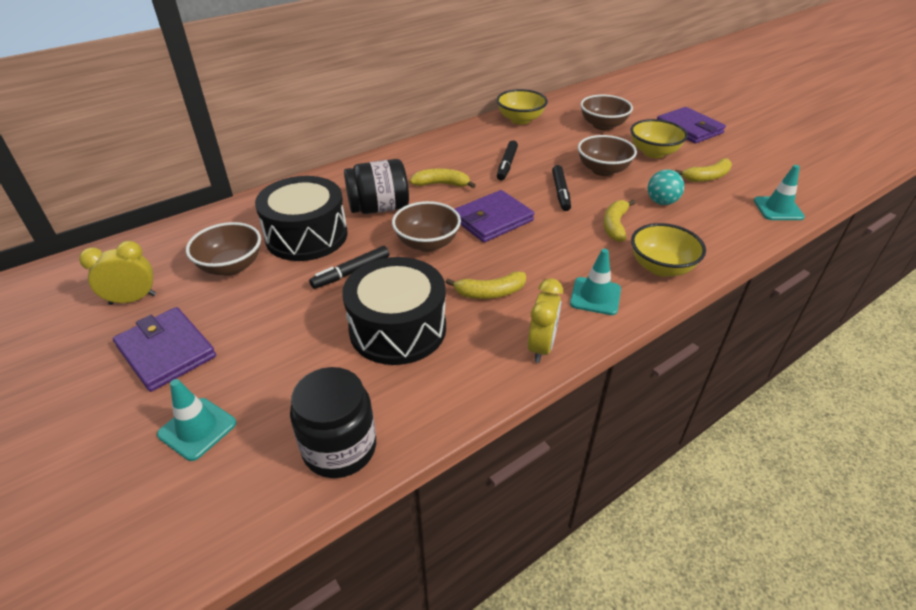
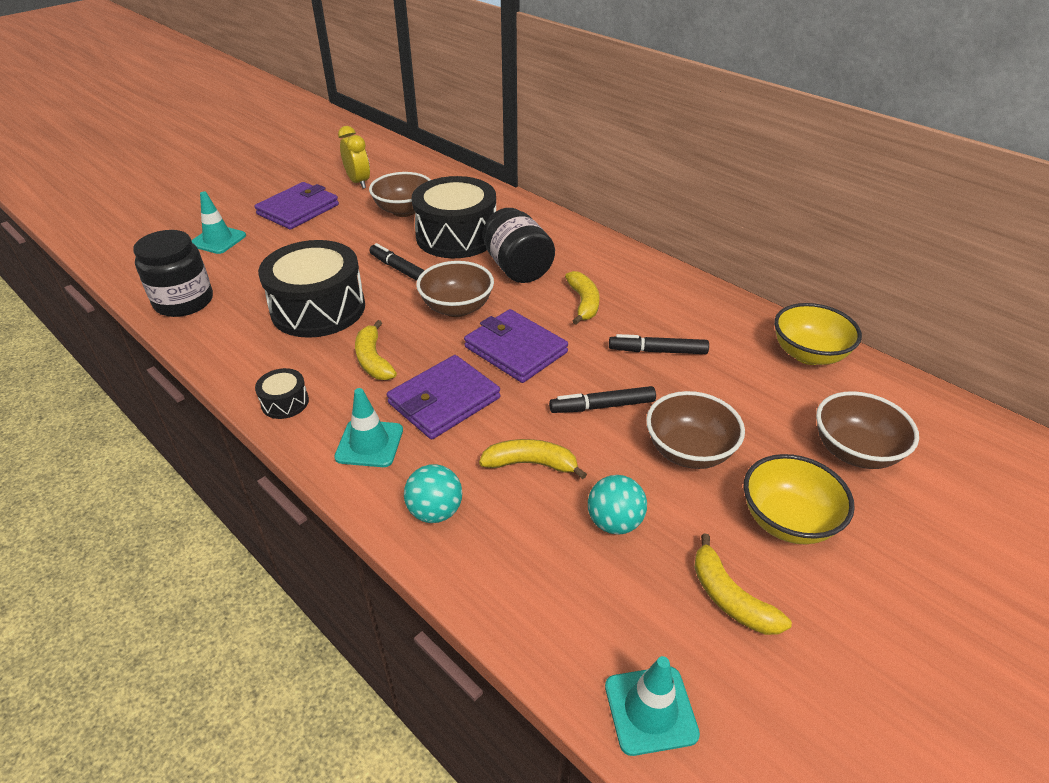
camera: 80 degrees right, 0 degrees up
(541, 347) = (285, 402): yellow clock -> black drum
(661, 267) = (435, 511): yellow bowl -> turquoise ball
(689, 128) = (933, 587): purple wallet -> purple wallet (444, 400)

